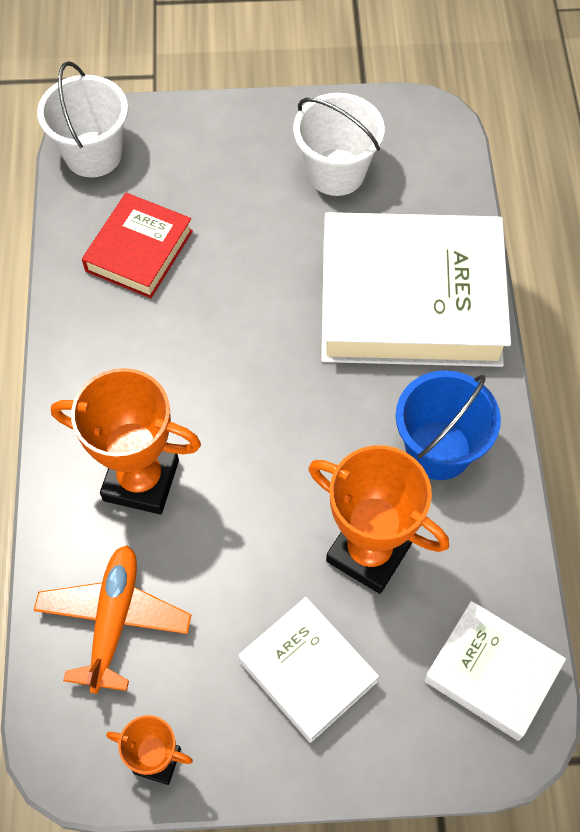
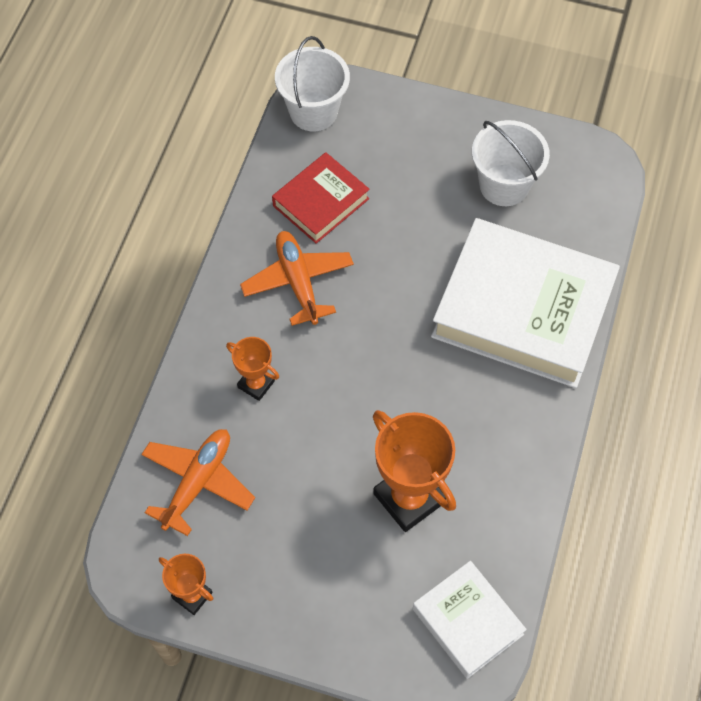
camera: 20 degrees right, 0 degrees up
(141, 480) = (256, 384): orange trophy -> orange trophy, size x0.54
(146, 347) = (298, 282): none -> orange plane
(307, 671) = (327, 570): white book -> none
(438, 450) = (496, 437): blue bucket -> none

